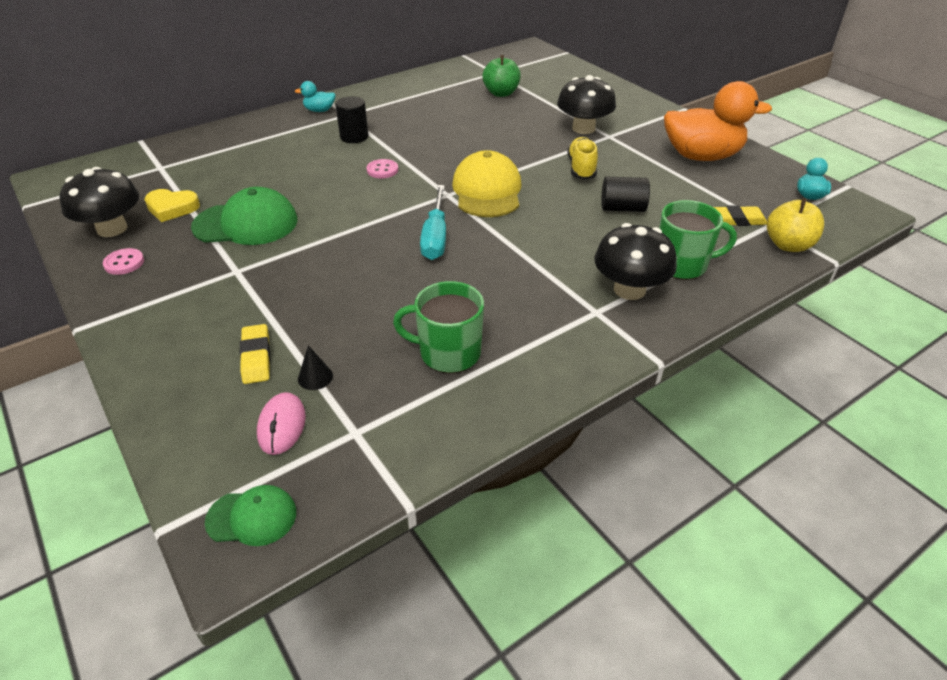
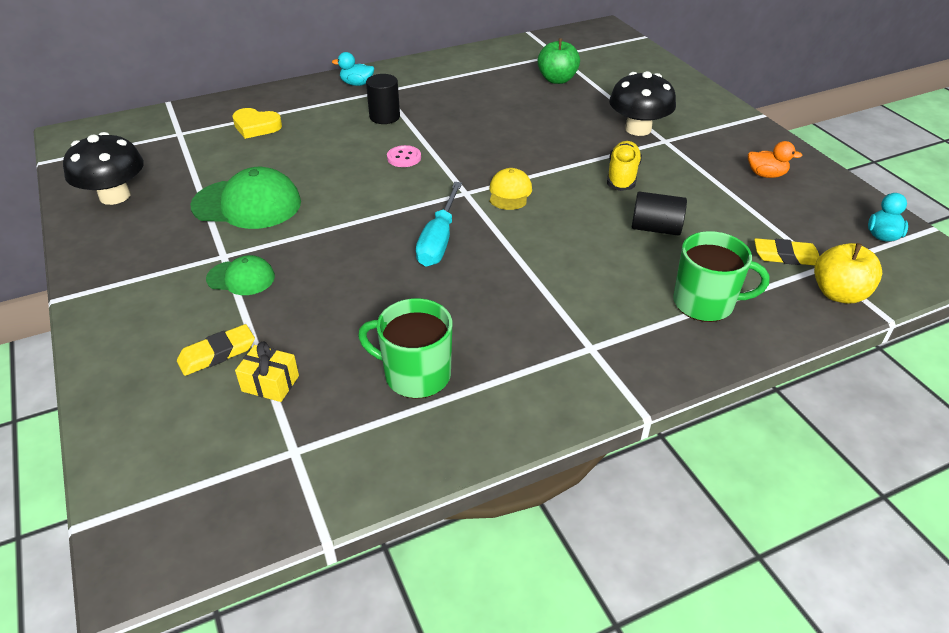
camera: 10 degrees right, 0 degrees up
(124, 263) = (116, 234): pink button -> none
(172, 208) = (179, 179): yellow heart -> yellow heart (256, 127)
(252, 517) = (165, 528): green cap -> green cap (241, 278)
(256, 357) = (217, 354): yellow eraser -> yellow eraser turned 60 degrees clockwise
(282, 426) = (222, 433): pink mouse -> none
(315, 377) = (270, 383): black cone -> yellow gift
(487, 191) = (510, 192): yellow cap -> yellow cap, size x0.56
(629, 289) = (636, 326): black mushroom -> none
(701, 156) = (766, 175): orange duck -> orange duck, size x0.44

